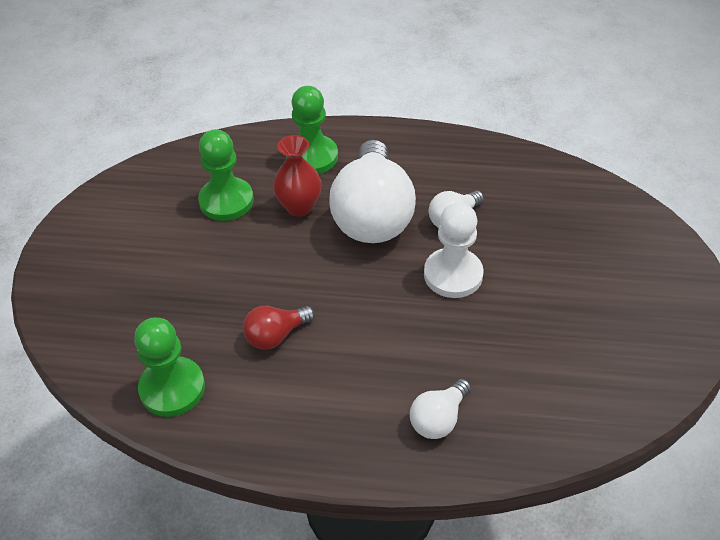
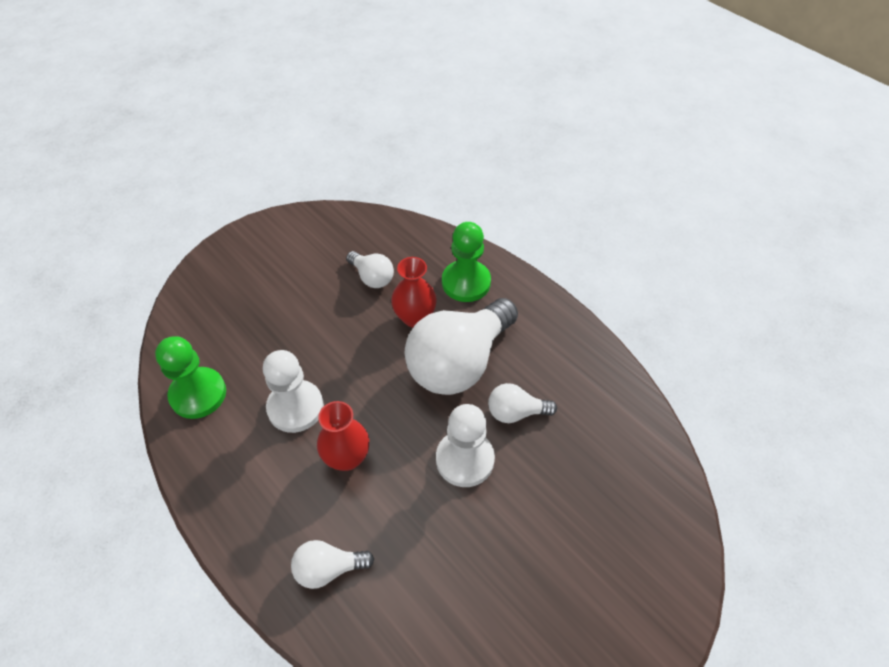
camera: 40 degrees right, 5 degrees up
(226, 201) = (372, 277): green pawn -> white light bulb
(276, 335) = (295, 407): red light bulb -> white pawn
(363, 338) = (347, 457): none -> red vase

